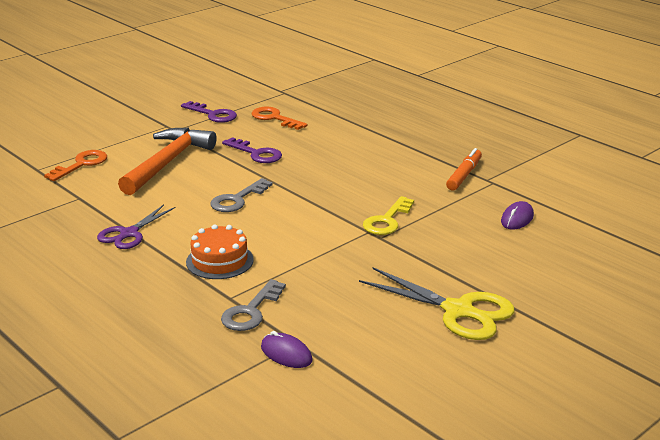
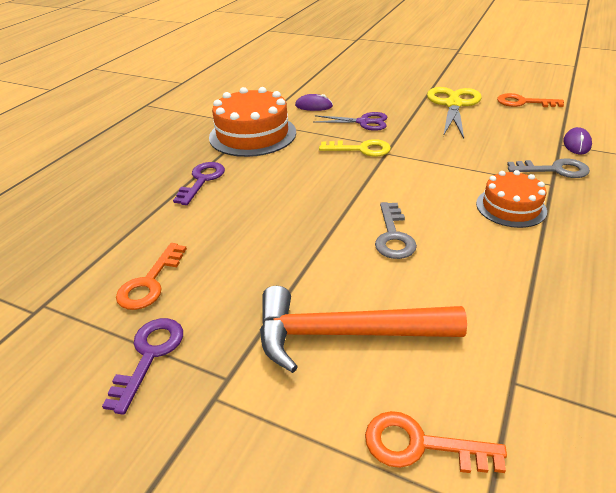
camera: 110 degrees left, 10 degrees up
(129, 234) = (537, 285): purple scissors -> purple scissors (364, 122)
(237, 199) = (393, 236): grey key -> grey key turned 75 degrees clockwise
(256, 153) = (271, 261): purple key -> purple key (202, 180)
(426, 370) = (523, 102): none -> orange key
(464, 175) = (252, 135): orange marker -> orange cake

